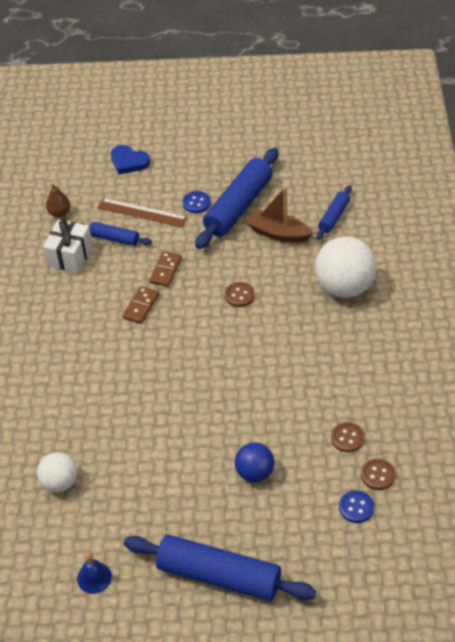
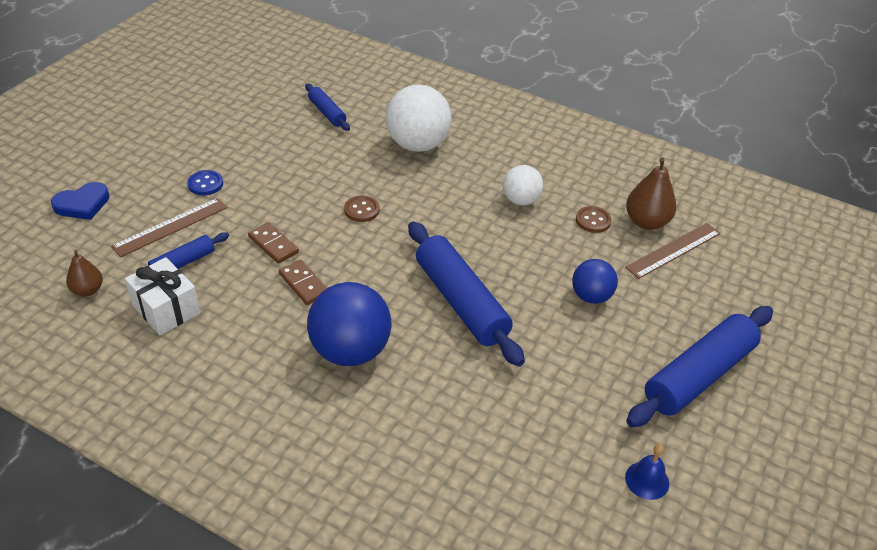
camera: 65 degrees left, 5 degrees down
(60, 482) = (496, 458): white ball -> white ball (520, 200)
(99, 362) = (350, 351): none -> blue ball
(238, 206) = (244, 160): blue rolling pin -> blue rolling pin (461, 302)
(278, 233) = (309, 152): brown boat -> none
(356, 507) = (673, 250): blue button -> brown ruler
(378, 475) = (646, 222): brown button -> brown pear

